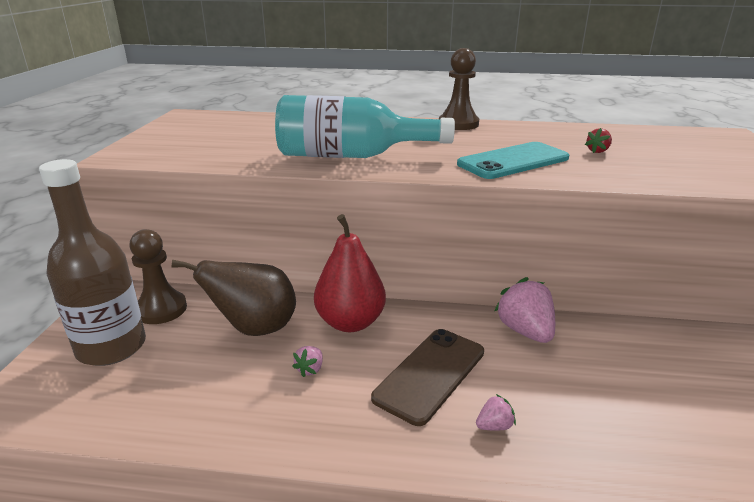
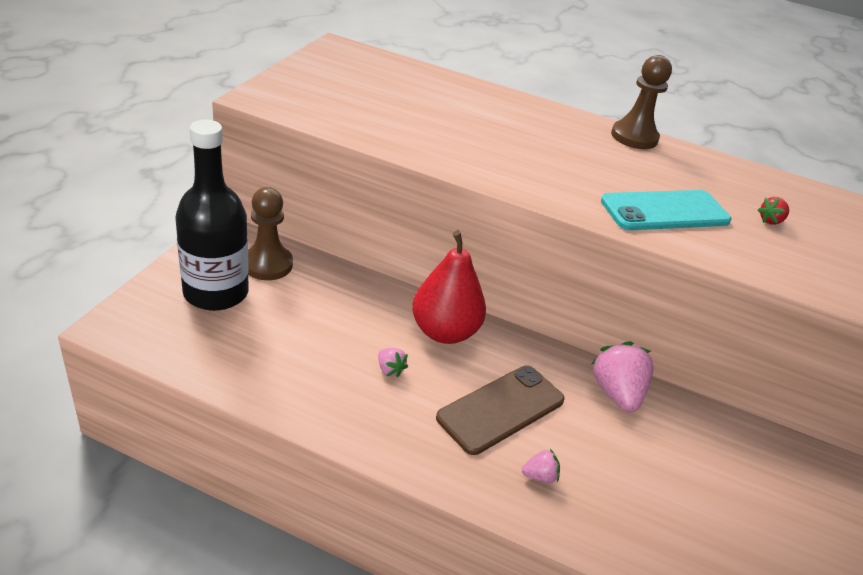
camera: 10 degrees right, 10 degrees up
(111, 347) = (216, 293): brown bottle -> black bottle
(254, 329) = (350, 311): brown pear -> none
(310, 369) = (390, 369): pink strawberry -> pink strawberry turned 75 degrees counterclockwise
(351, 156) = (494, 158): turquoise bottle -> none

